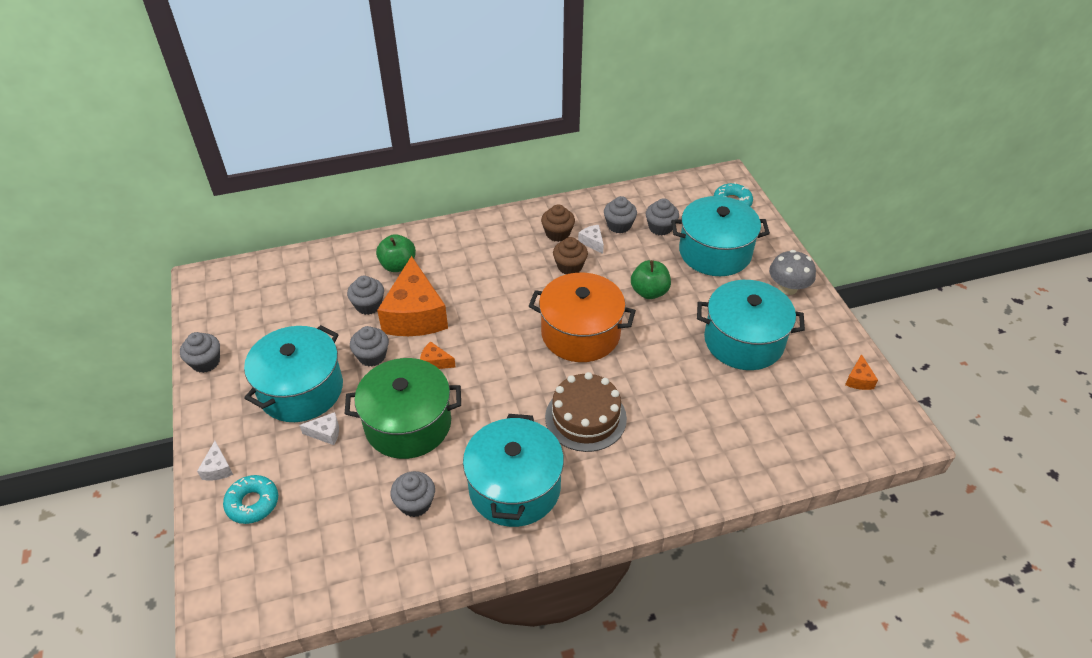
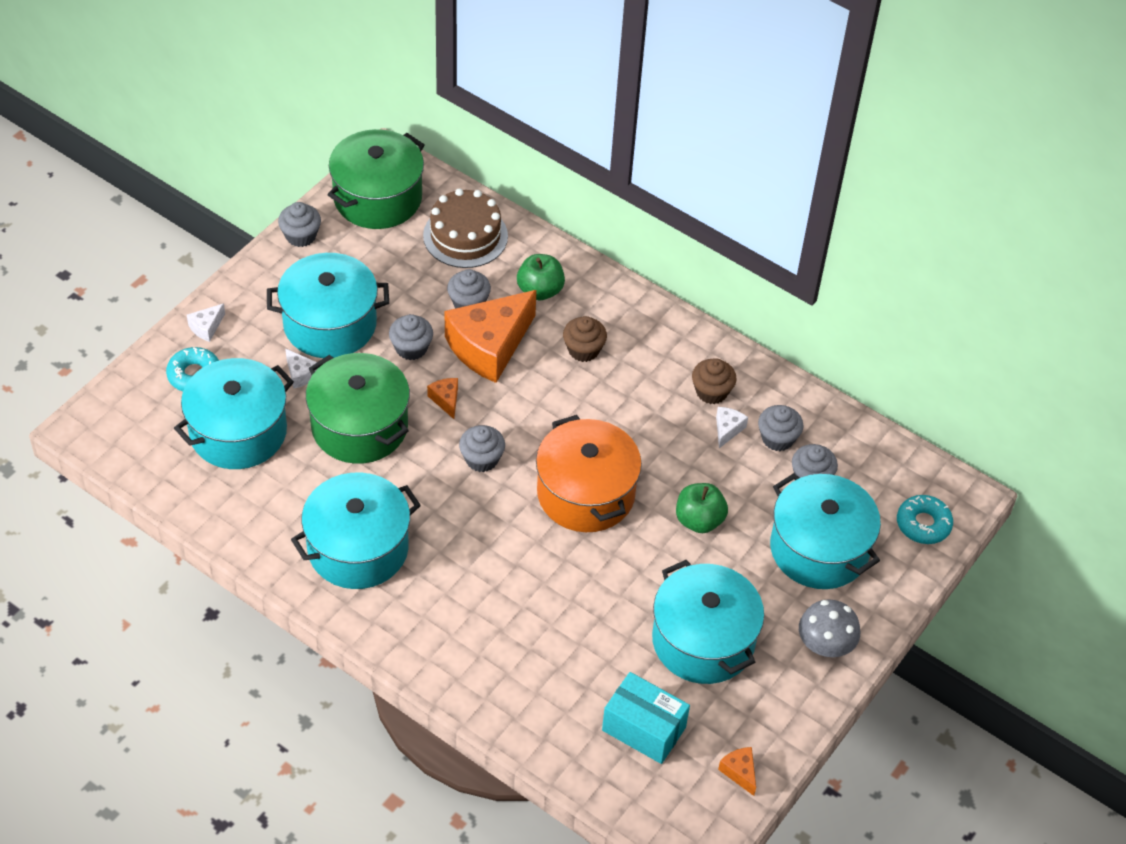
camera: 50 degrees right, 5 degrees up
(227, 302) = (377, 198): none -> green pot
(336, 504) = (238, 432): none -> turquoise pot
(415, 503) = (283, 486): grey cupcake -> grey cupcake (482, 459)
(570, 266) = (672, 430): brown cupcake -> brown cupcake (583, 350)
(585, 417) = (482, 557): brown cake -> brown cake (465, 236)
(793, 409) = (643, 729): none -> turquoise box
(859, 379) = (739, 772): orange cheese -> orange cheese turned 90 degrees clockwise

